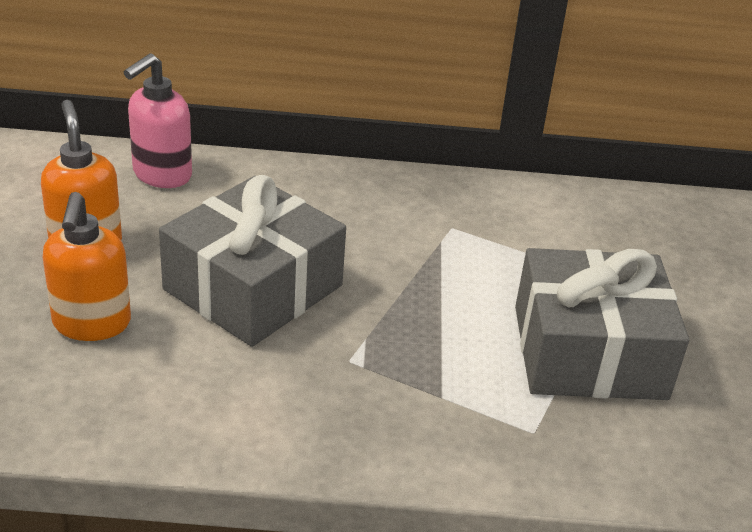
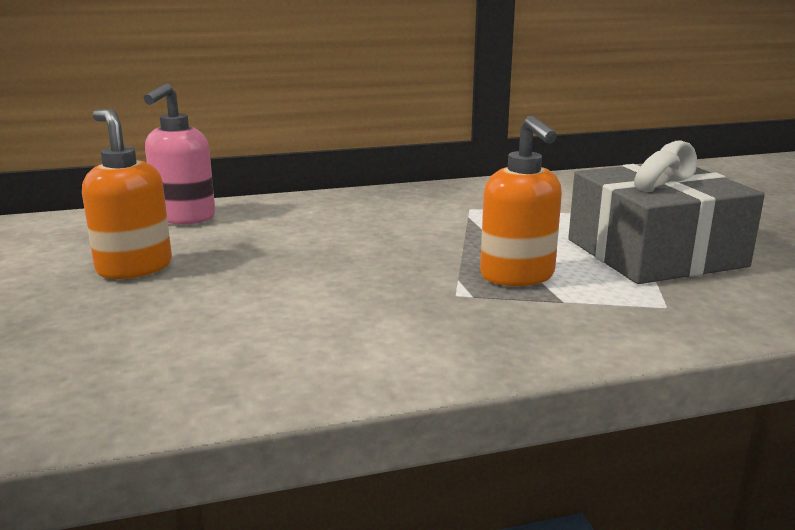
camera: 15 degrees left, 15 degrees down
(91, 324) = (173, 317): orange soap dispenser -> orange soap dispenser (518, 276)
(253, 287) = (325, 266): grey gift -> none

